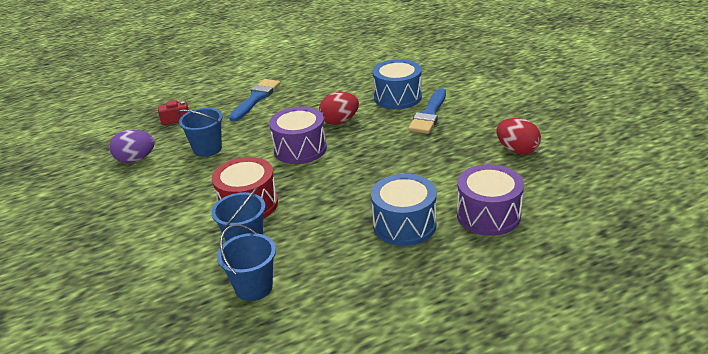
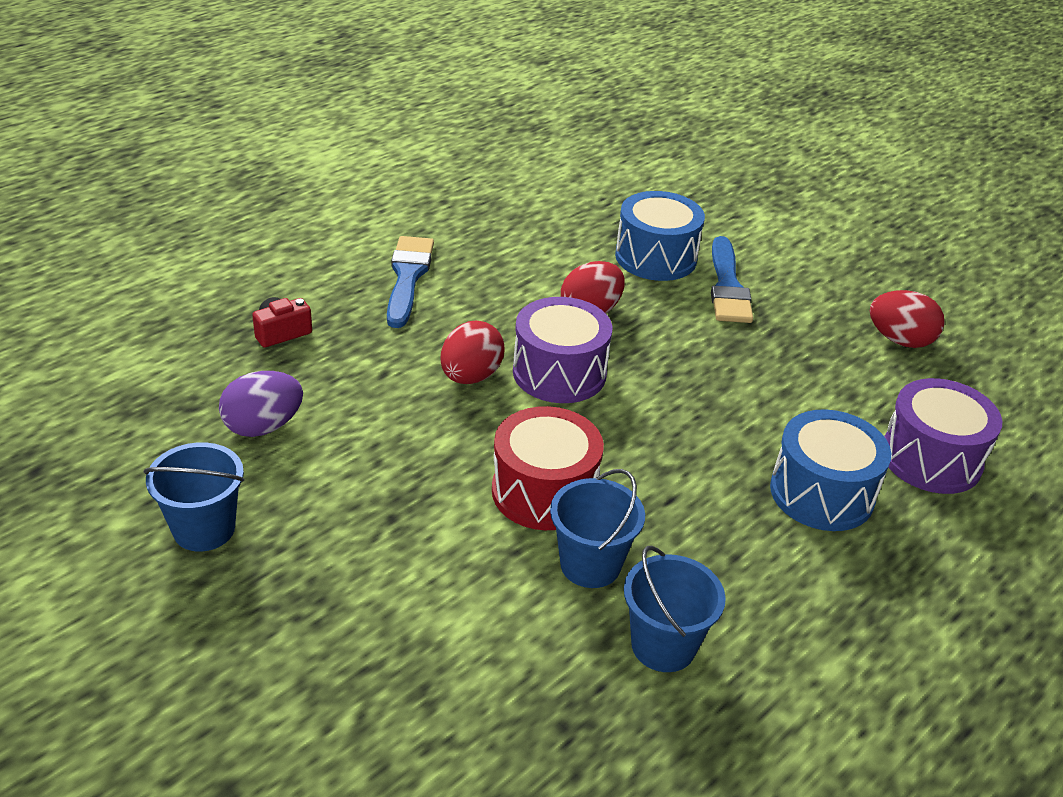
camera: 25 degrees left, 5 degrees up
(207, 149) = (389, 389): blue bucket -> blue bucket (204, 529)
(252, 146) = (470, 376): none -> red egg

